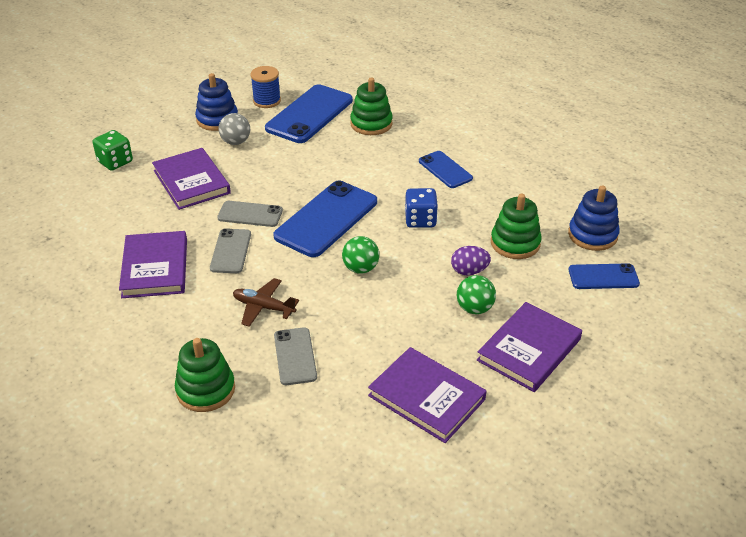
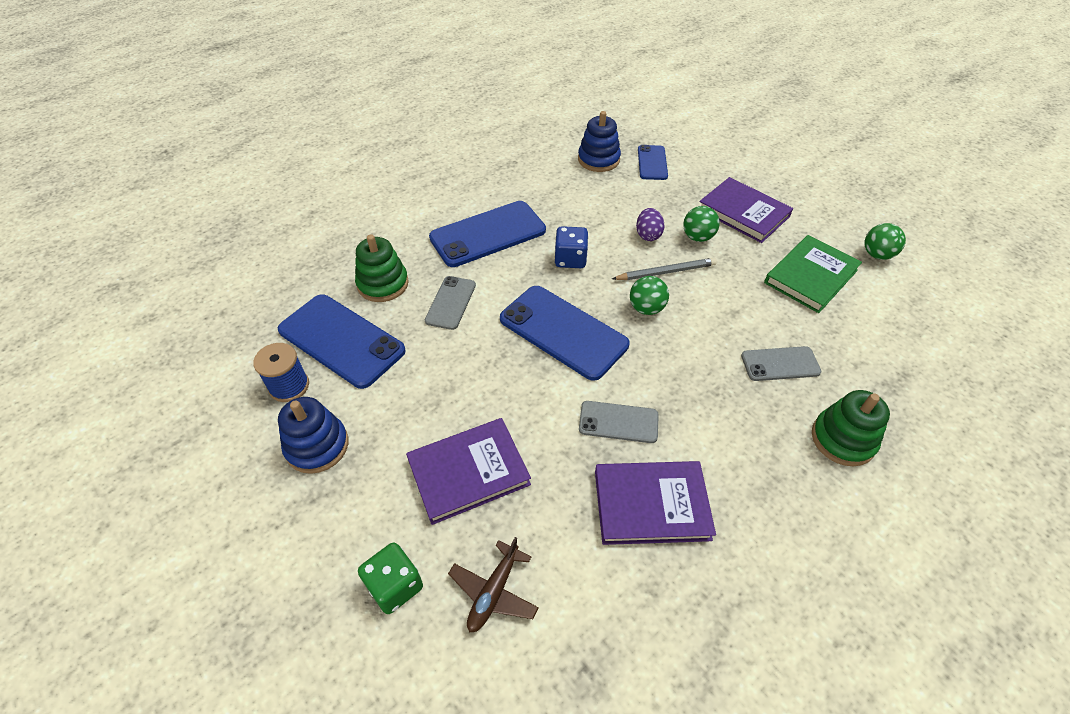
camera: 85 degrees left, 10 degrees up
(236, 142) = (383, 421): grey ball -> none
(250, 214) = (548, 403): grey phone -> grey phone (451, 303)
(263, 307) = (712, 389): brown plane -> brown plane (494, 592)
(413, 282) = (666, 272): none -> grey pencil
(426, 397) = (811, 276): purple book -> green book
(445, 170) = (488, 234): blue phone -> blue phone, size x1.80
(479, 469) = (877, 254): none -> green ball
(515, 243) = (608, 203): green stacking toy -> none

